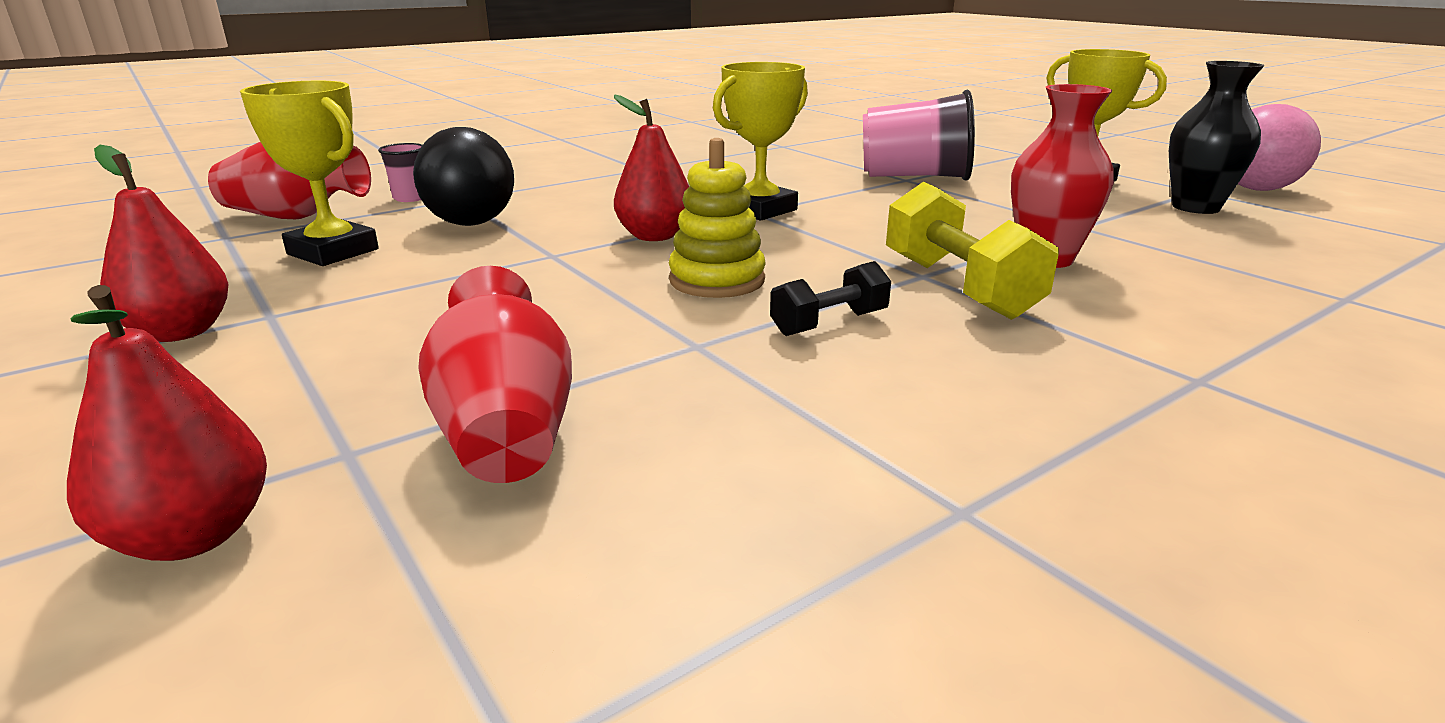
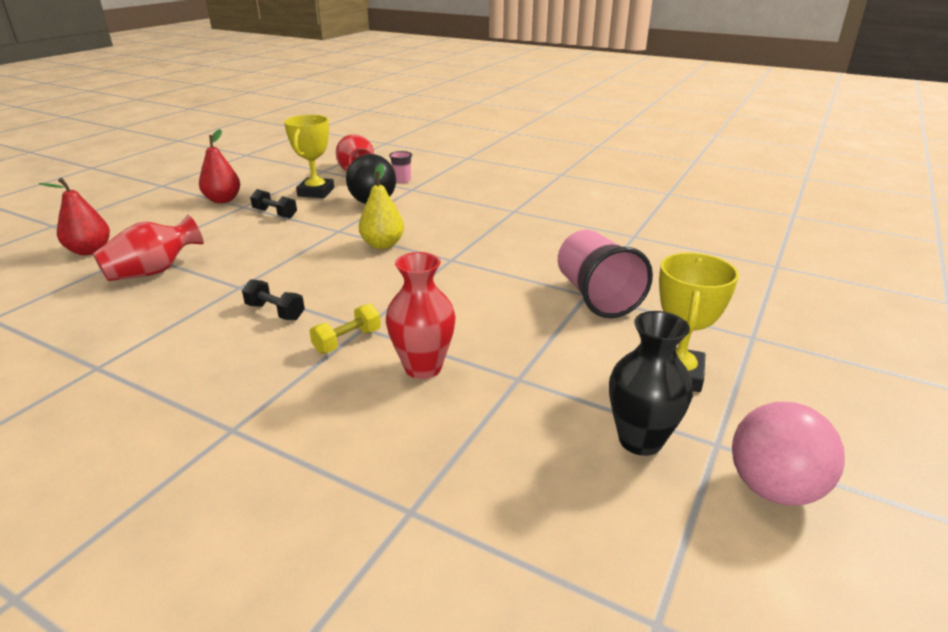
camera: 65 degrees right, 5 degrees up
(378, 291) = (275, 213): none -> black dumbbell
(654, 236) = (382, 245): red pear -> yellow pear
(717, 280) = (323, 274): yellow stacking toy -> none
(760, 210) = (456, 260): yellow trophy -> none
(958, 287) = (347, 341): yellow dumbbell -> yellow dumbbell, size x0.58

